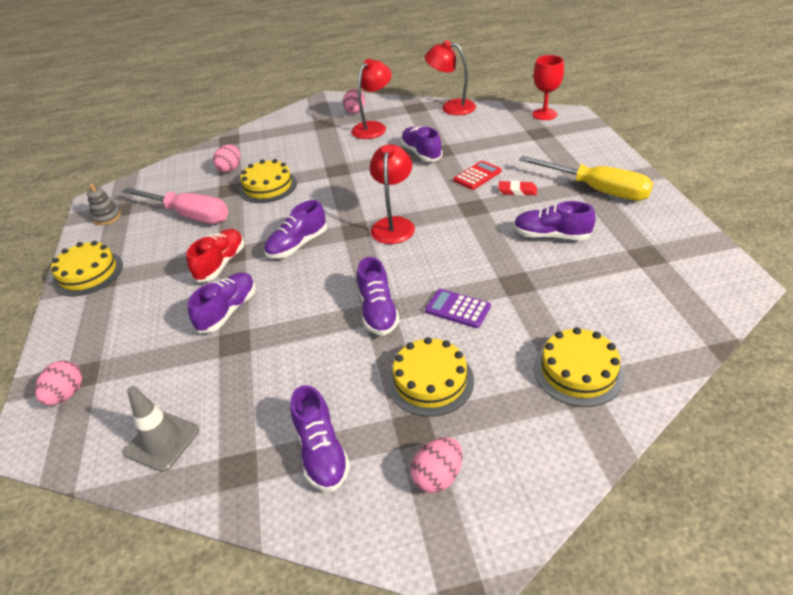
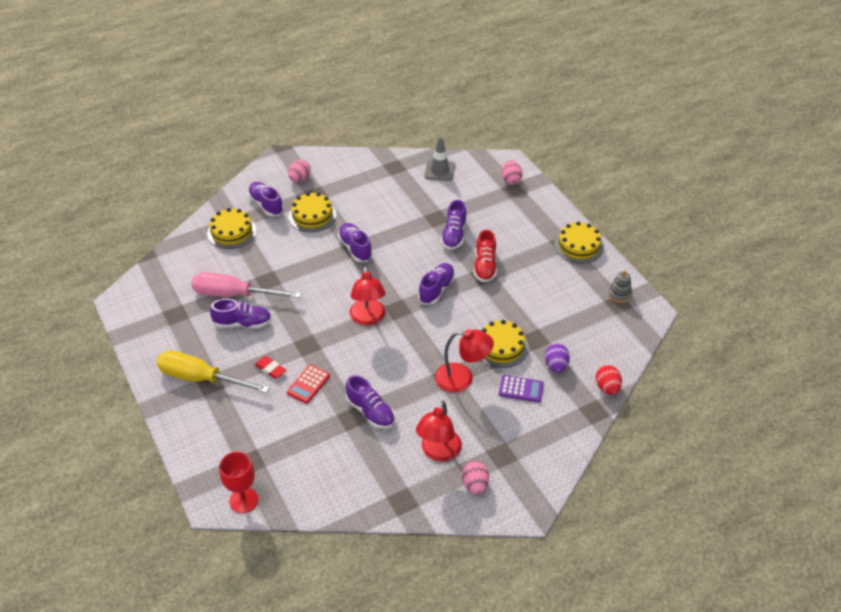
camera: 160 degrees right, 5 degrees up
(189, 215) = (548, 306): pink screwdriver -> pink screwdriver (234, 295)
(202, 152) = (607, 387): none -> red egg
(230, 169) = (556, 366): pink egg -> purple egg
(321, 452) = (357, 178): purple shoe -> purple shoe (266, 205)
(451, 107) = (357, 506): red lamp -> red lamp (462, 378)
(458, 309) = (304, 257): purple calculator -> purple calculator (521, 389)
(517, 191) = (270, 369): red eraser -> red eraser turned 45 degrees clockwise

